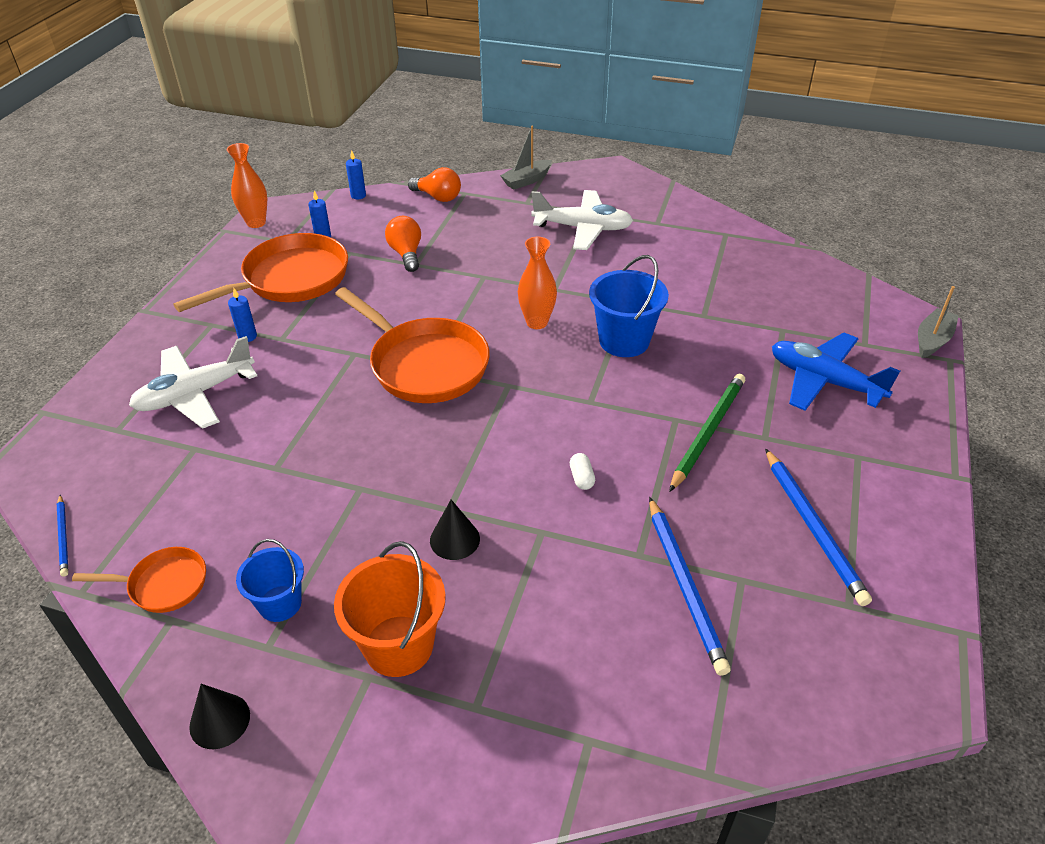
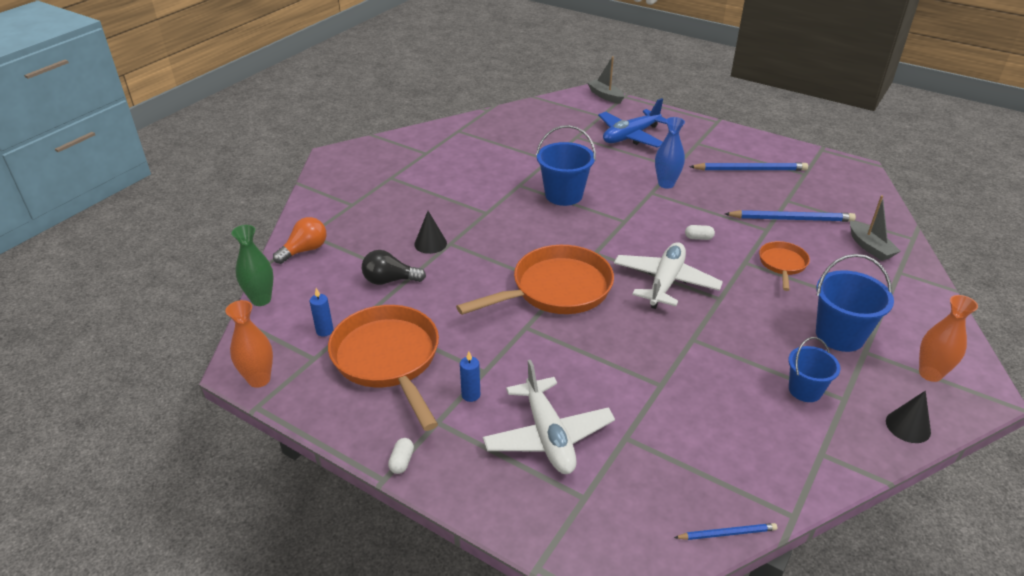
camera: 75 degrees left, 5 degrees down
(163, 585) = (786, 458): orange pan -> orange pan (782, 264)
(164, 315) = (402, 461): none -> white capsule
(358, 195) = (261, 299): blue candle -> green vase
(398, 645) = (839, 335): orange bucket -> blue bucket
(406, 254) = (390, 280): orange light bulb -> black light bulb
(454, 539) = (749, 299): black cone -> black cone (430, 243)
(526, 180) = (316, 198): grey boat -> grey boat (870, 247)
(537, 322) = (525, 227): orange vase -> orange vase (930, 374)
(583, 228) = (411, 185): white plane -> white plane (665, 282)
(707, 432) = (666, 184): green pencil -> blue vase

